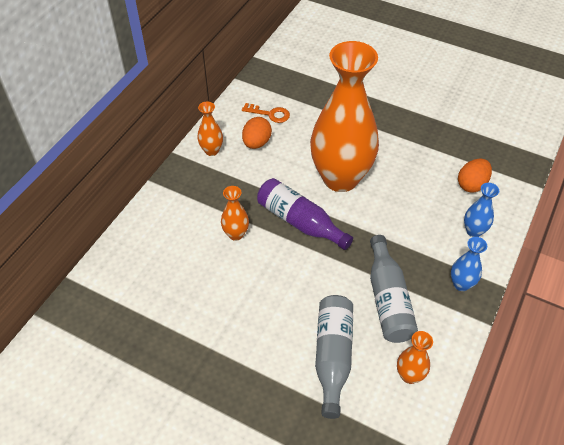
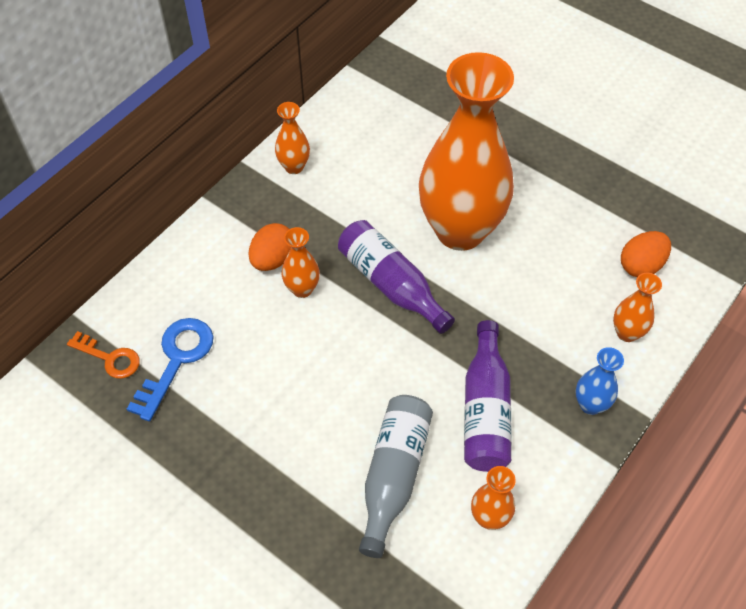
camera: 10 degrees right, 5 degrees up
(152, 298) = (176, 360): none -> blue key
(256, 143) = (357, 163): orange egg -> orange egg (273, 259)
(270, 114) = (384, 124): orange key -> orange key (110, 358)
(388, 299) = (485, 410): grey bottle -> purple bottle
(474, 231) = (627, 333): blue vase -> orange vase

